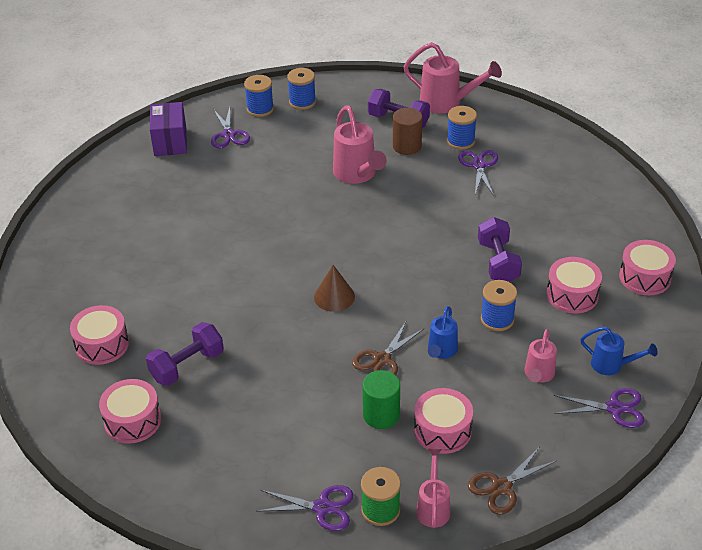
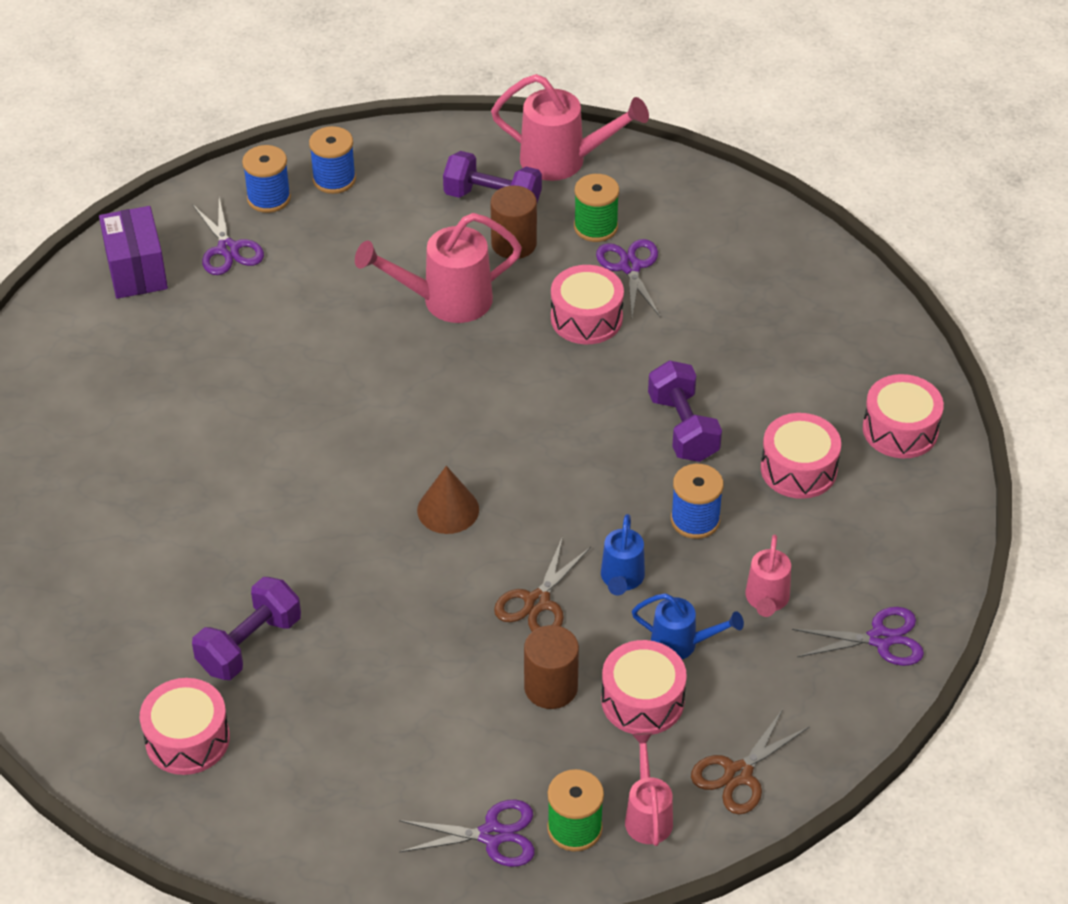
camera: 10 degrees left, 5 degrees up
(102, 344) = (111, 625): pink drum -> pink drum (586, 318)
(357, 175) = (445, 301): pink watering can -> pink watering can turned 105 degrees clockwise
(381, 415) = (551, 687): green cylinder -> brown cylinder
(460, 141) = (595, 227): blue spool -> green spool
(612, 365) = (869, 574): blue watering can -> blue watering can (682, 644)

